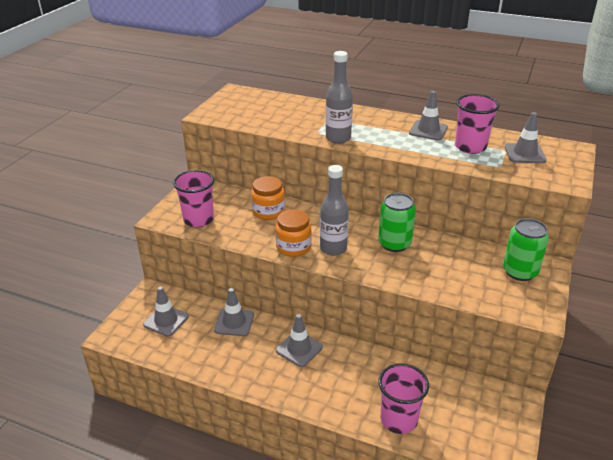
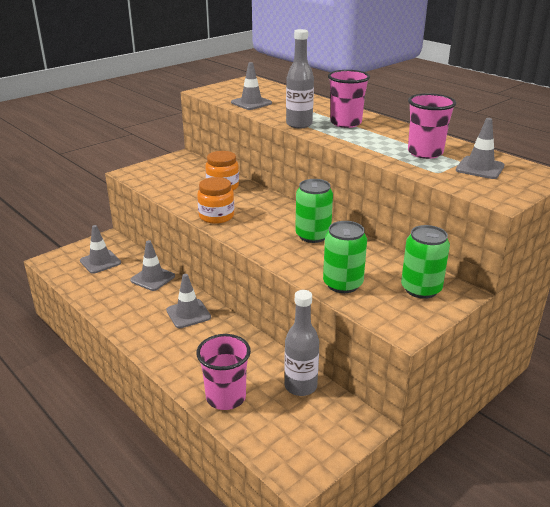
camera: 25 degrees right, 5 degrees down
(198, 220) = (158, 179): pink cup -> pink cup (346, 123)
(333, 248) = (251, 225): grey bottle -> grey bottle (300, 386)
(428, 130) = (396, 133): grey traffic cone -> grey traffic cone (251, 103)
(460, 286) = (342, 284): none -> green can

